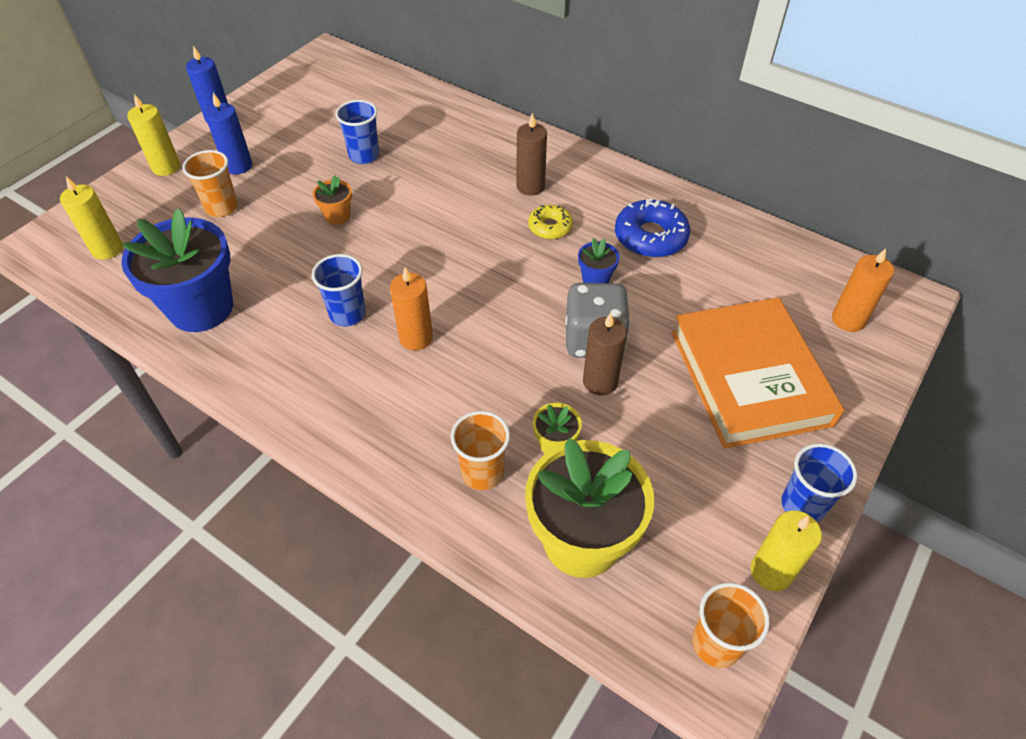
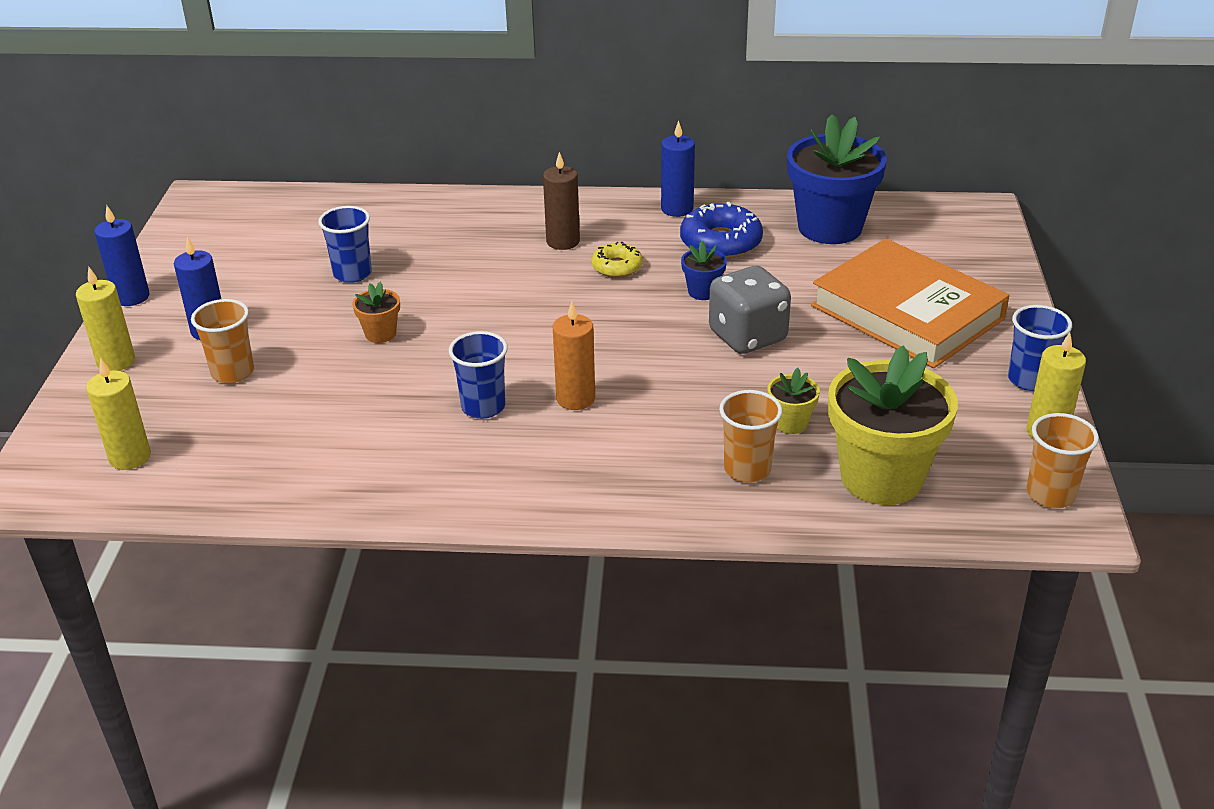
camera: 30 degrees left, 15 degrees down
(201, 308) = (311, 463): blue flower pot -> blue flower pot (830, 227)
(600, 381) = (784, 364): brown candle -> none
(643, 190) = (677, 209): none -> blue candle
(848, 320) = (947, 243): orange candle -> none

